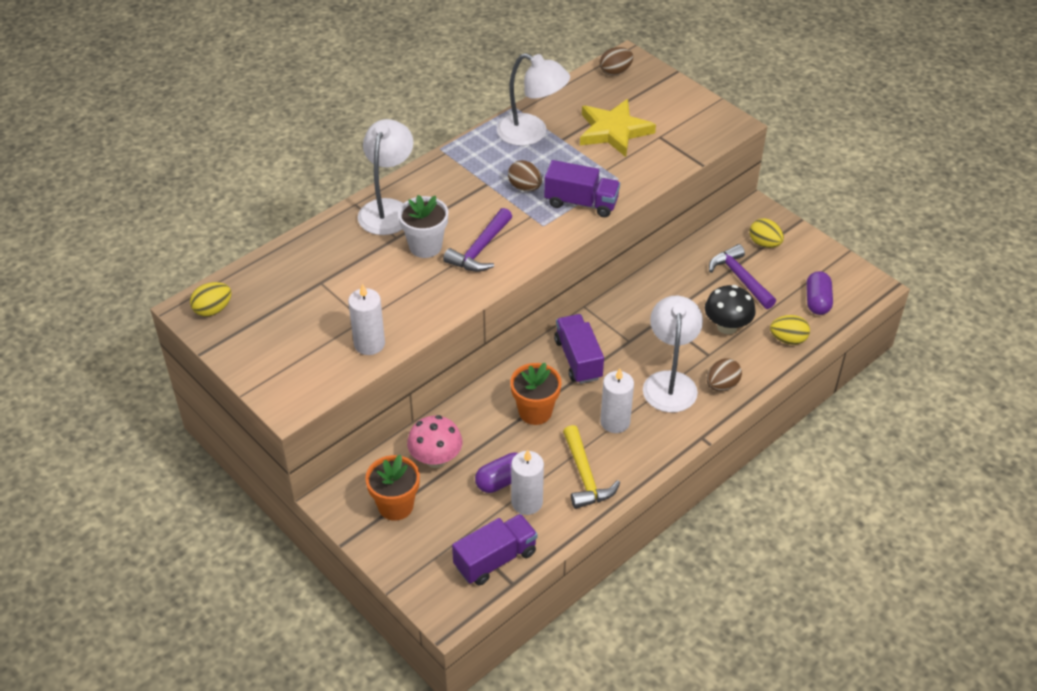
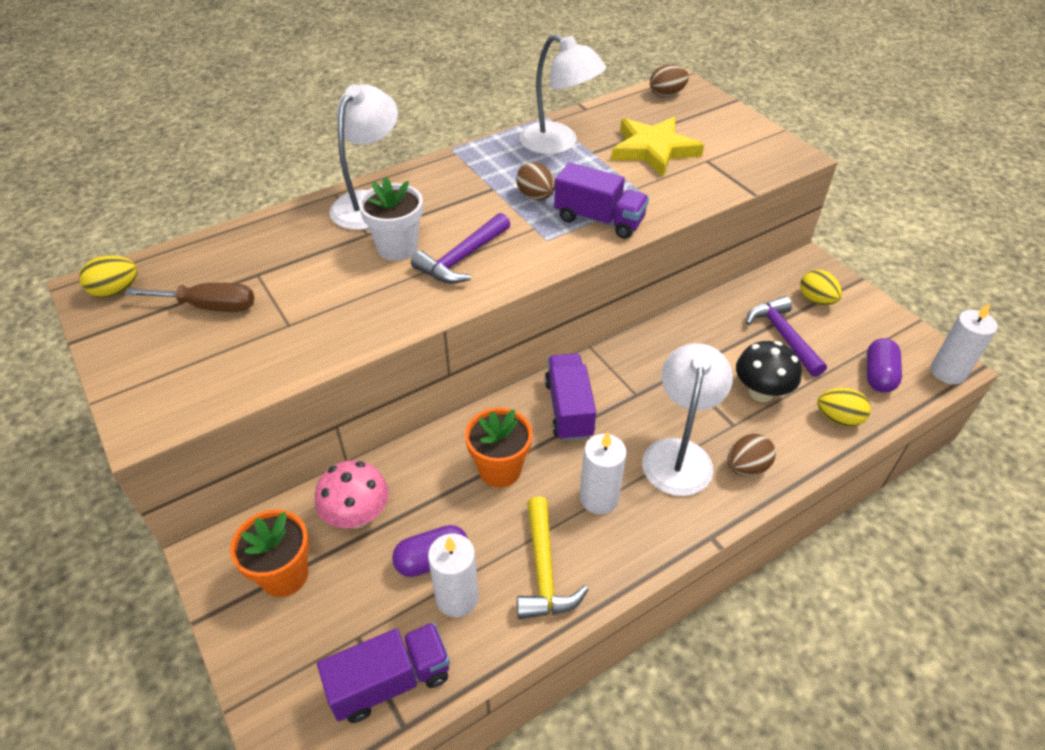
camera: 10 degrees right, 0 degrees up
(295, 313) = (209, 306): none -> brown screwdriver
(369, 344) = (283, 356): white candle -> white candle (947, 372)

